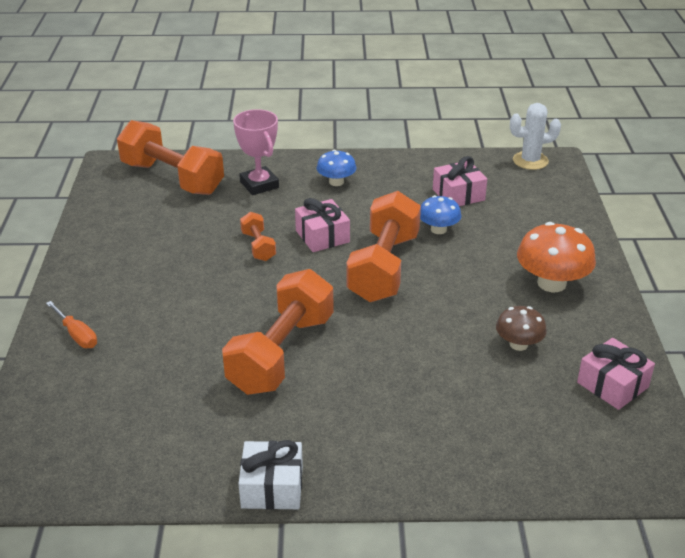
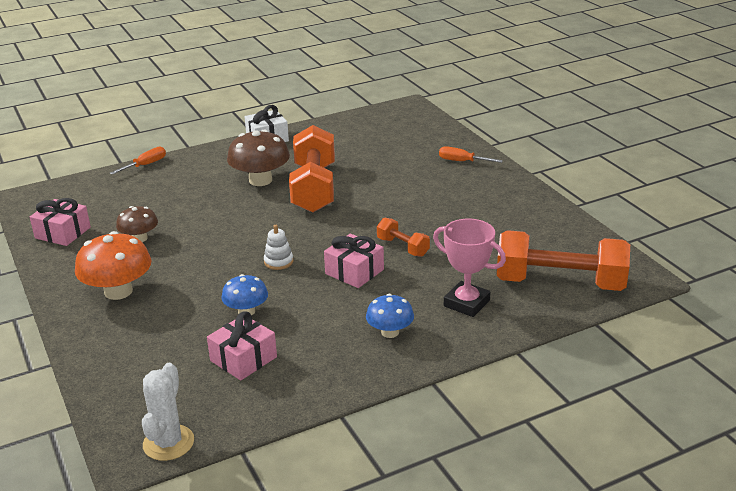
camera: 155 degrees right, 5 degrees down
(336, 392) = (260, 180): none -> brown mushroom
(384, 267) = (278, 262): orange dumbbell -> white stacking toy
(483, 490) = (145, 165): none -> orange screwdriver
(530, 161) = (168, 443): white cactus -> white cactus turned 45 degrees counterclockwise

